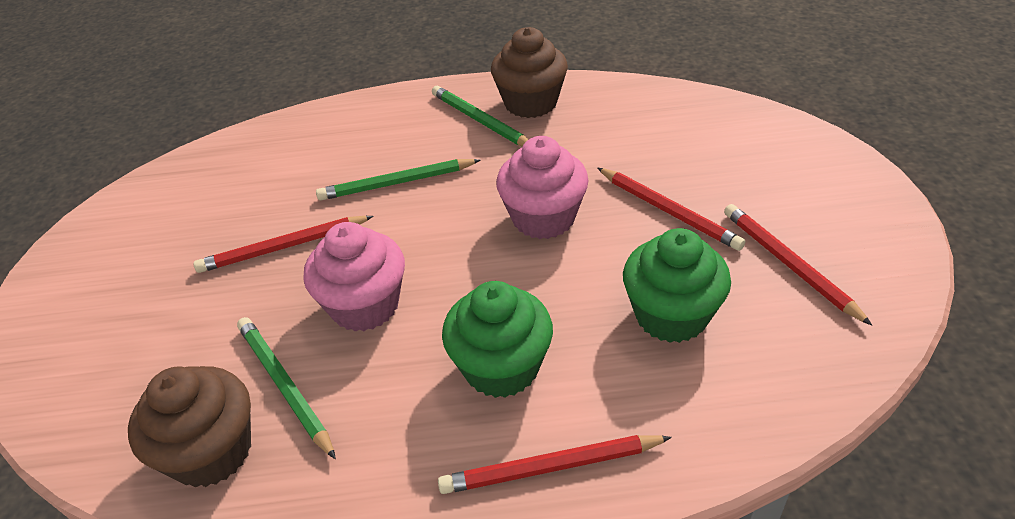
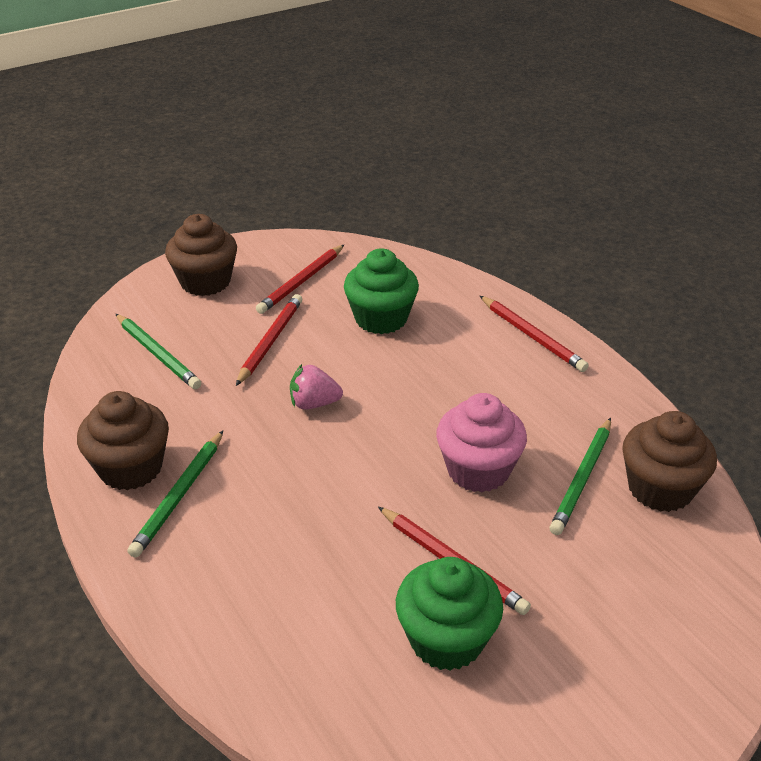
camera: 120 degrees left, 5 degrees down
(396, 183) = (314, 520): green pencil -> green pencil (157, 354)
(501, 367) = (479, 377): green cupcake -> green cupcake (446, 639)
(543, 218) = (314, 404): pink cupcake -> pink strawberry
(815, 185) = (205, 282): none -> brown cupcake

